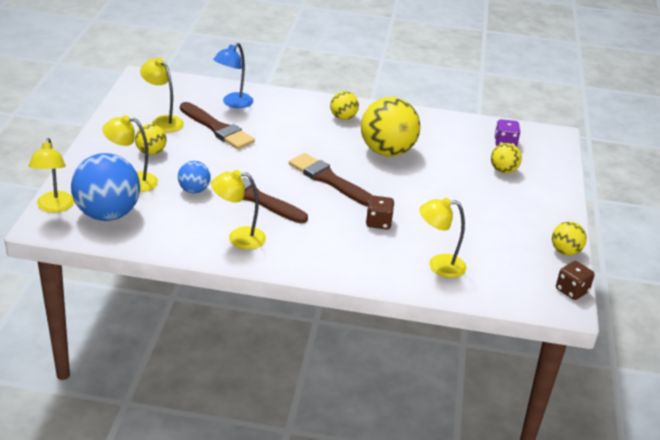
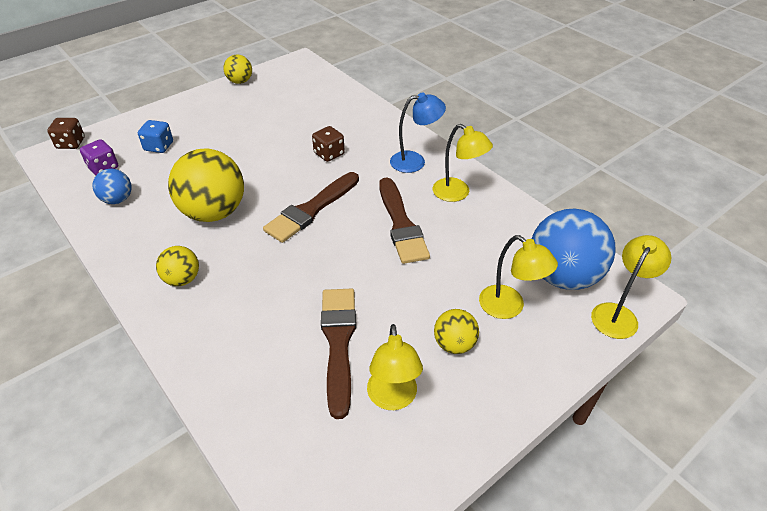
camera: 135 degrees left, 10 degrees up
(194, 190) = (451, 262): blue ball -> blue ball (117, 200)
(233, 103) = (267, 383): blue lamp -> blue lamp (415, 161)
(329, 180) = (311, 209): brown brush -> brown brush turned 45 degrees clockwise
(439, 265) = (335, 109): yellow lamp -> none
(503, 170) = (159, 146): yellow ball -> blue dice
(571, 291) = (281, 64): brown dice -> brown dice (71, 143)

